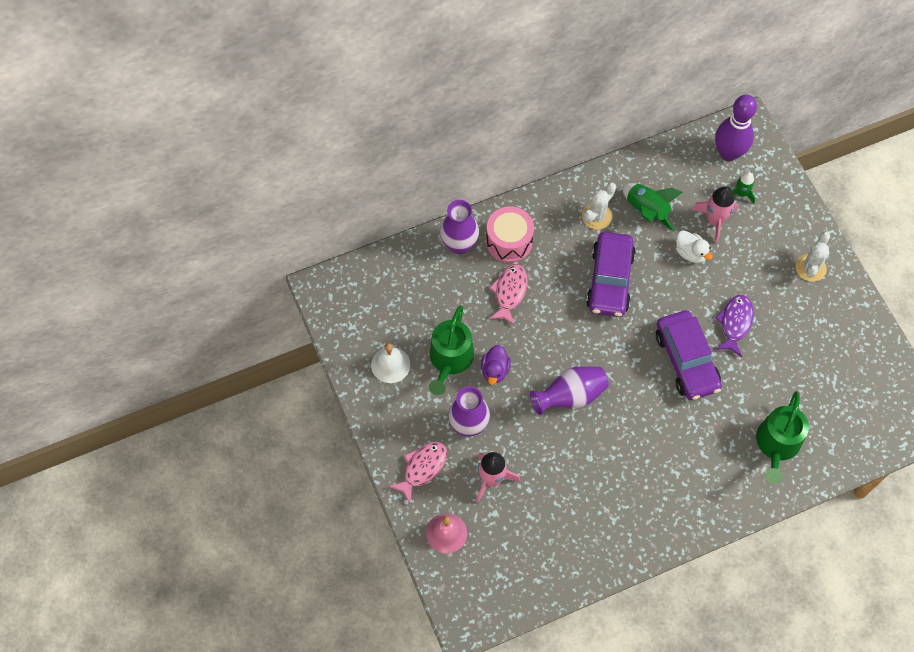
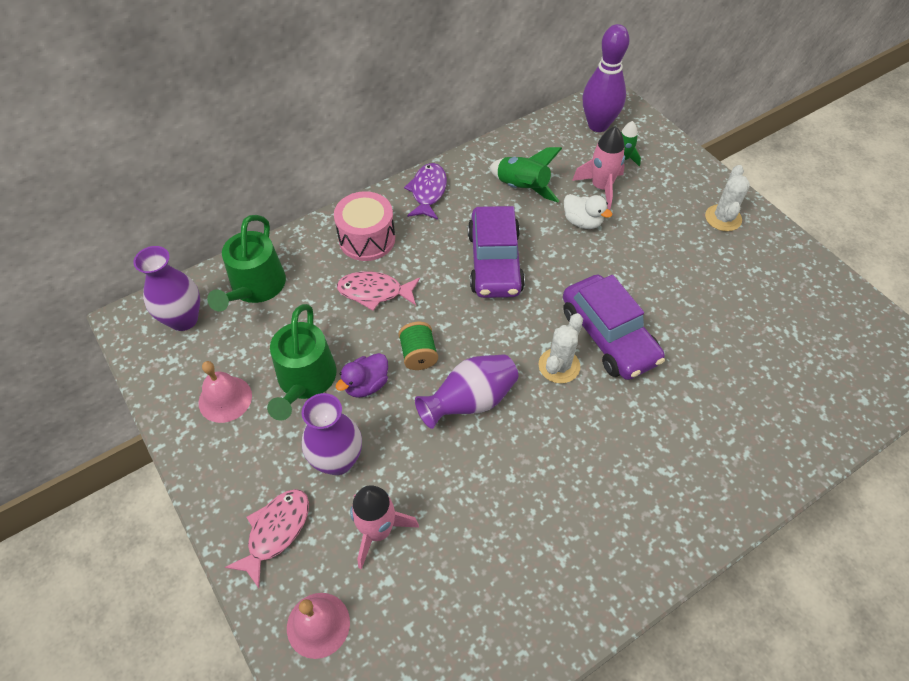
camera: 10 degrees left, 10 degrees down
(390, 364) = (225, 399): white bell -> pink bell
(459, 244) = (307, 250): purple vase -> purple vase (183, 319)
(495, 370) = (366, 385): purple duck -> purple duck turned 45 degrees clockwise
(509, 292) = (374, 292): pink fish -> pink fish turned 90 degrees counterclockwise
(537, 352) = (418, 355): none -> green spool
(596, 216) = (466, 200): white cactus -> white cactus (559, 366)
(735, 323) = (655, 286): purple fish -> purple fish (428, 191)
(777, 444) = (753, 419): green watering can -> green watering can (255, 287)

